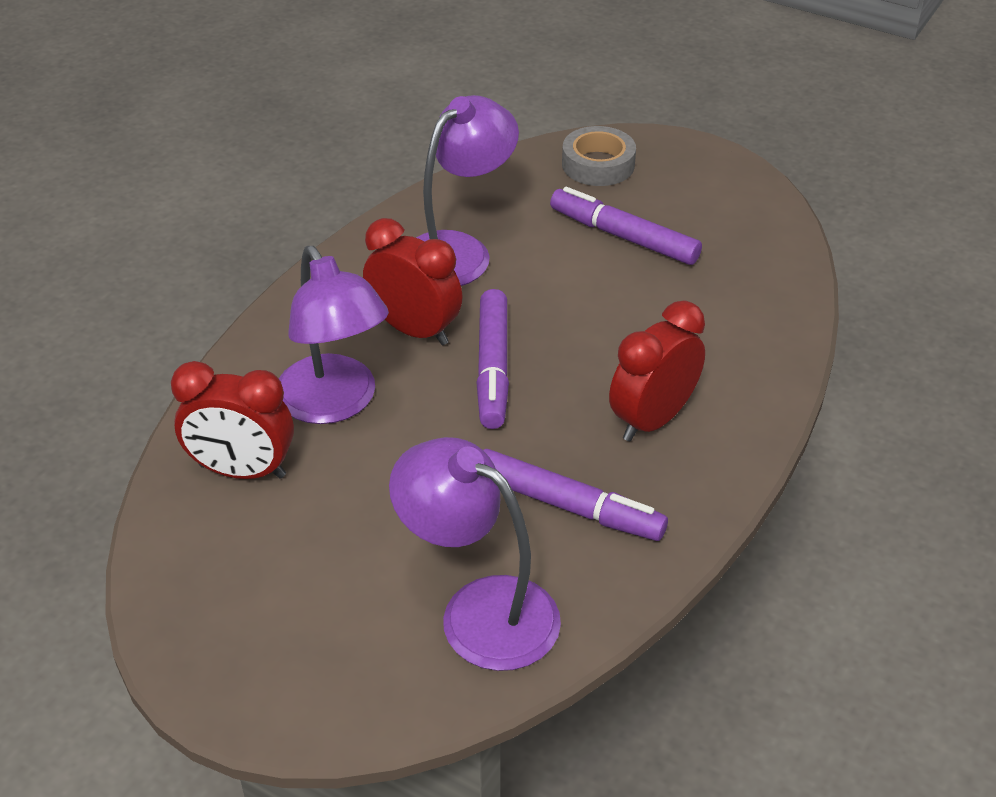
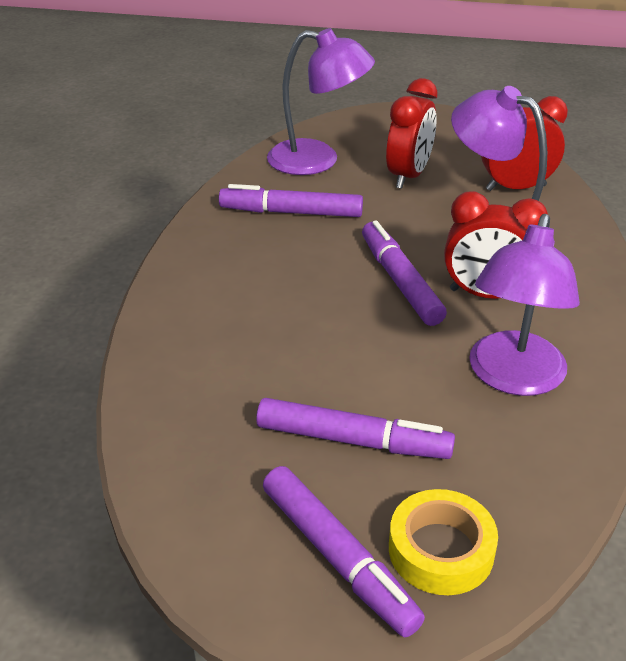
camera: 160 degrees right, 5 degrees down
(598, 164) = (441, 550): grey tape -> yellow tape
(652, 420) = (252, 273): red clock -> red clock (408, 176)
(668, 175) = (338, 557): none -> purple marker

